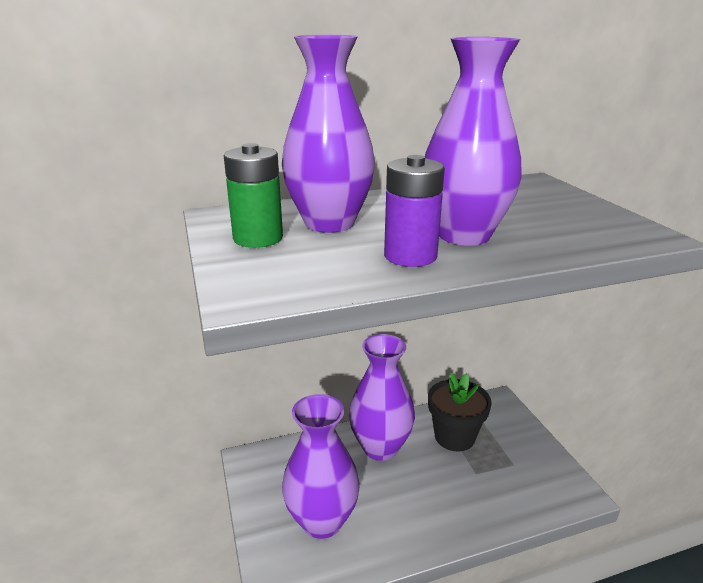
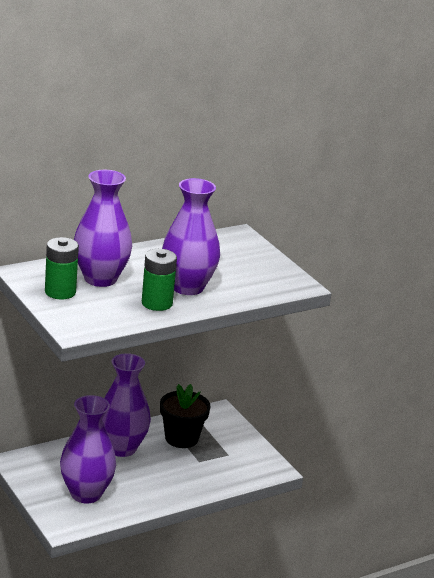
camera: 15 degrees left, 0 degrees up
(410, 256) = (157, 303): purple battery -> green battery

